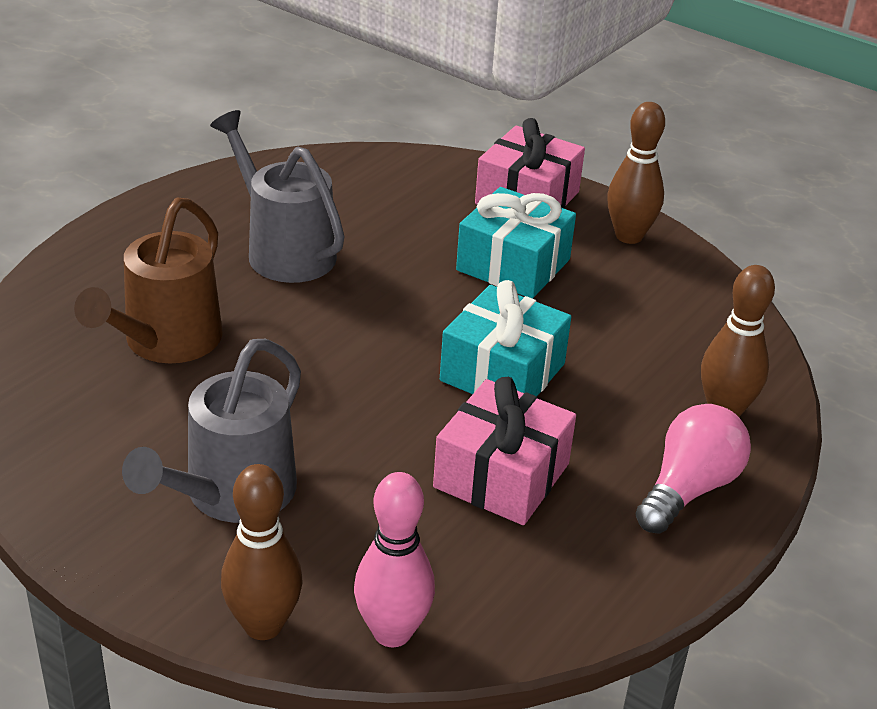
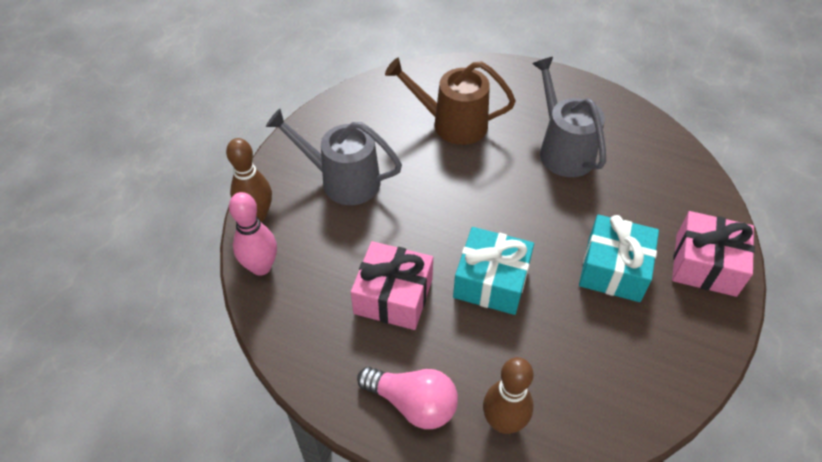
camera: 80 degrees right, 15 degrees up
(284, 250) = (562, 150): grey watering can -> grey watering can turned 60 degrees counterclockwise
(629, 236) = (695, 338): brown bowling pin -> none

